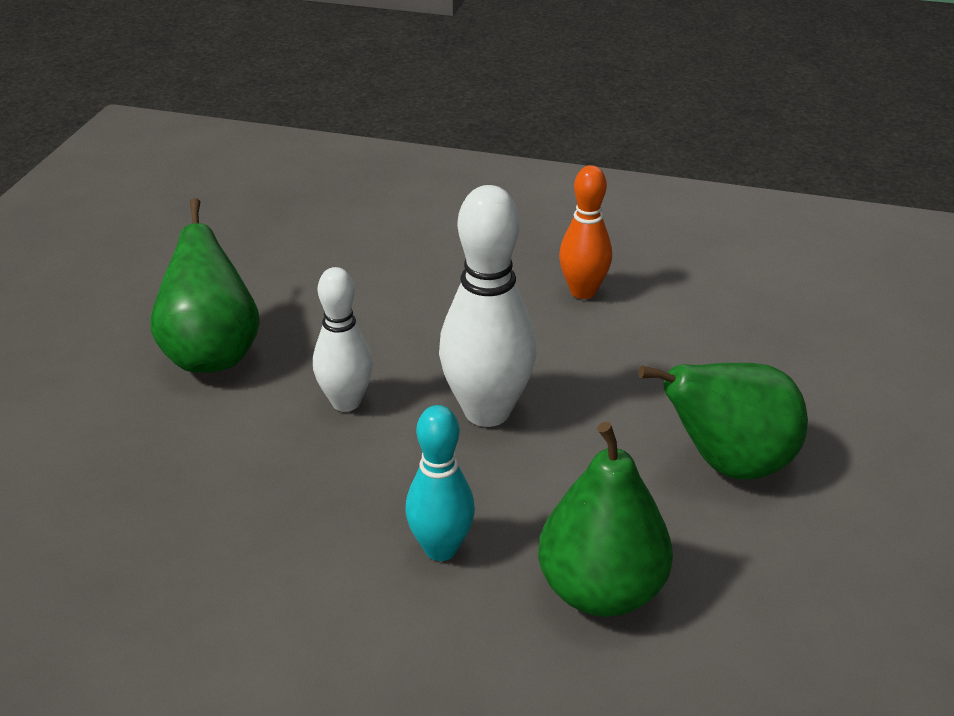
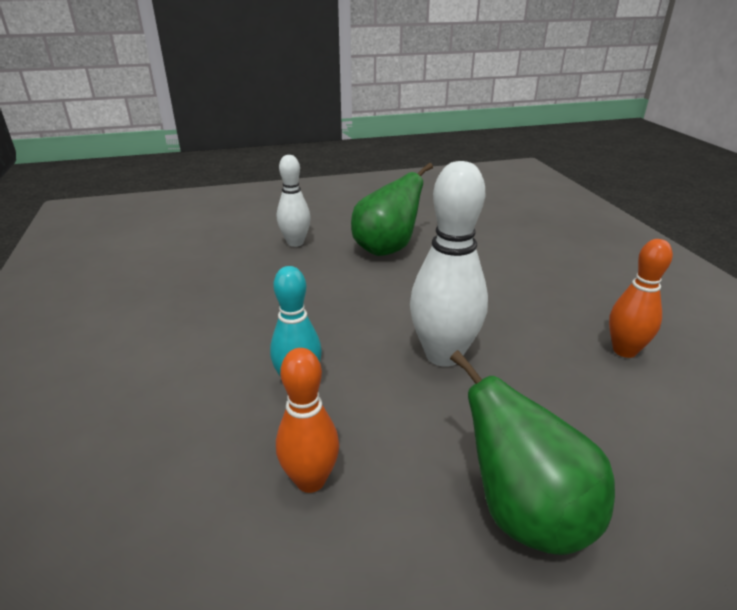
camera: 60 degrees right, 5 degrees down
(346, 402) = (394, 301): white bowling pin -> white bowling pin (295, 243)
(601, 590) = (310, 480): green pear -> orange bowling pin

